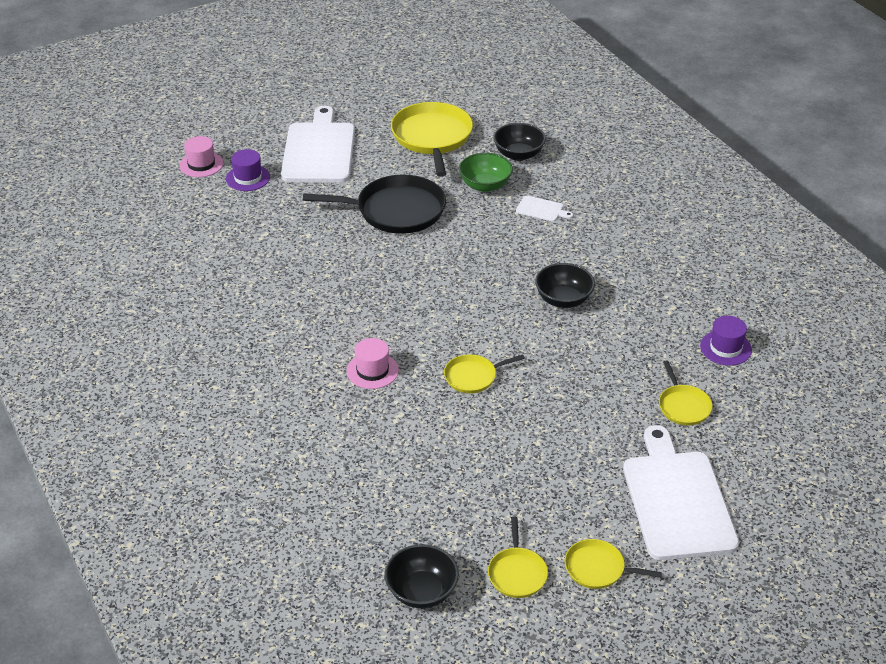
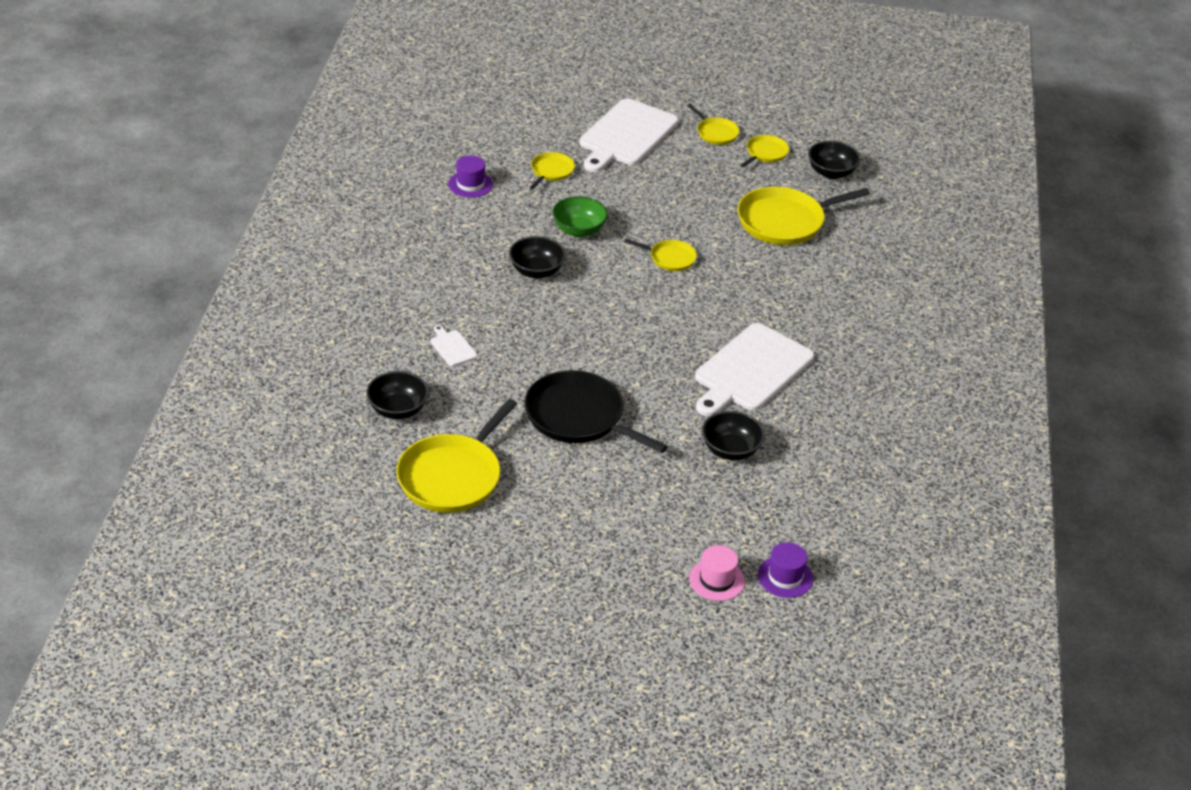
camera: 145 degrees left, 0 degrees up
(248, 178) = (683, 534): purple hat -> purple hat (785, 577)
(263, 244) = (730, 450): none -> black bowl
(319, 150) = (579, 527): white cutting board -> white cutting board (751, 371)
(372, 371) = (739, 299): pink hat -> none
(410, 486) = (785, 221): none -> yellow pan
(485, 185) = (470, 396): green bowl -> green bowl (579, 230)

